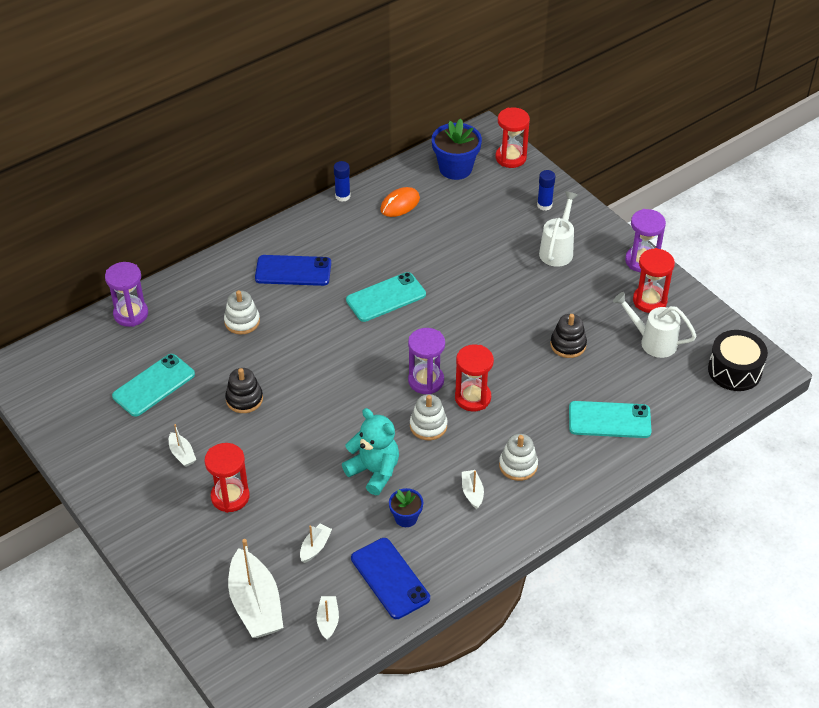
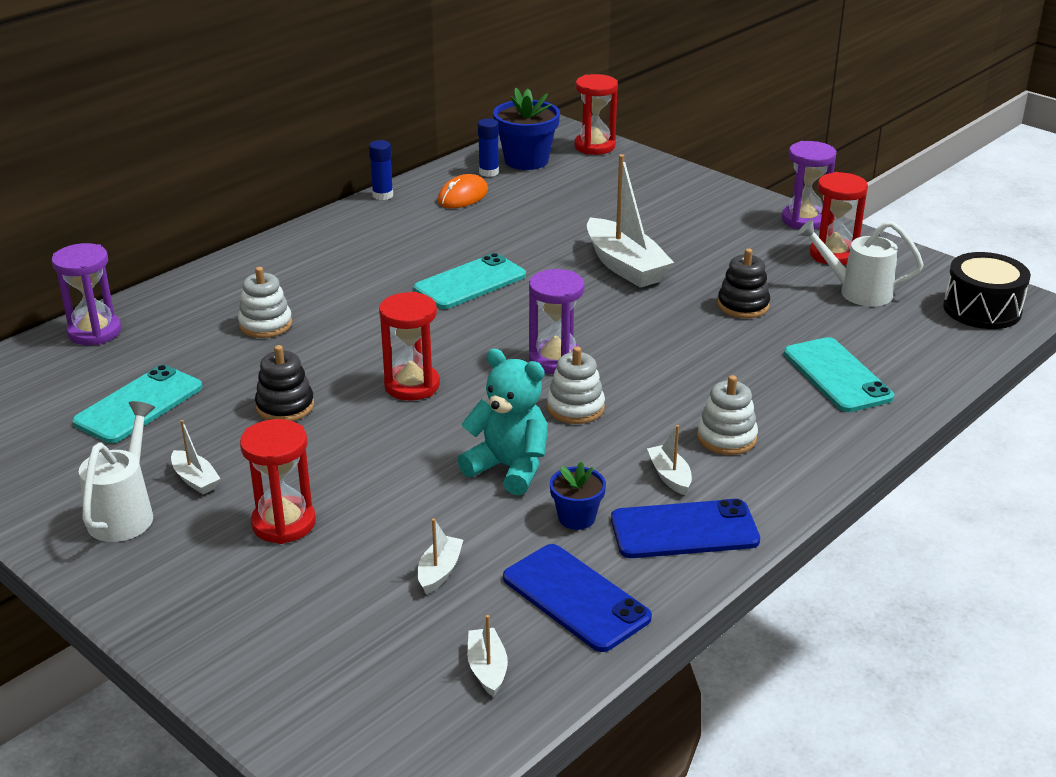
camera: 10 degrees left, 15 degrees down
(256, 605) = (355, 662): white boat -> white boat (625, 266)
(293, 271) = (330, 268): blue phone -> blue phone (684, 530)
(473, 398) = (630, 371): red hourglass -> red hourglass (412, 385)
(544, 205) = (655, 182): blue glue stick -> blue glue stick (489, 172)
(557, 250) = (689, 219): white watering can -> white watering can (125, 513)
(609, 420) = (837, 375): turquoise phone -> turquoise phone turned 75 degrees clockwise

